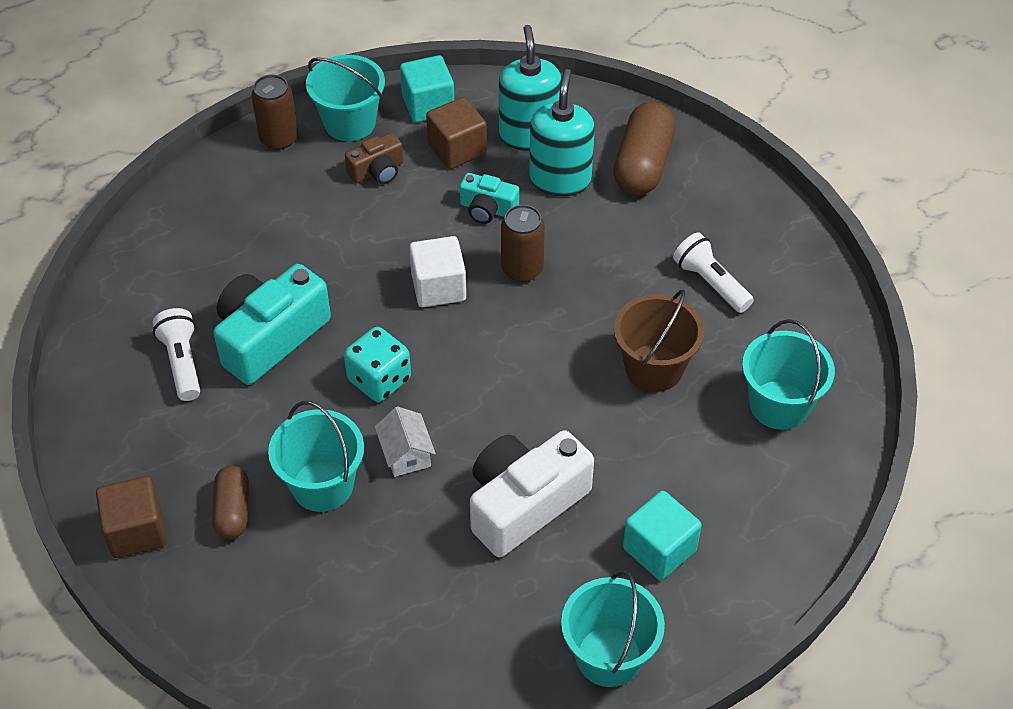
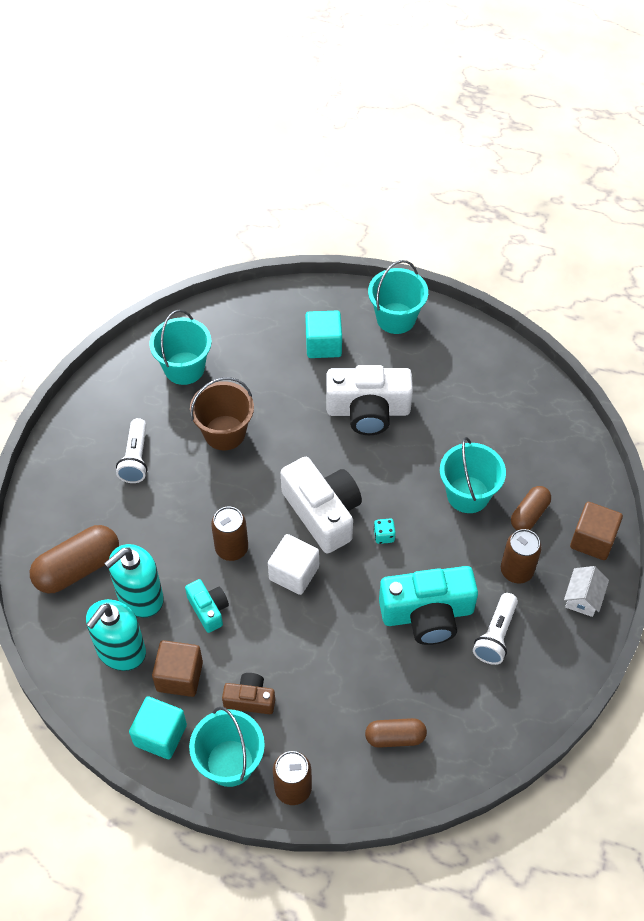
camera: 140 degrees left, 5 degrees up
(204, 439) = (516, 571): none -> brown can
(218, 223) = (395, 737): none -> brown capsule
(379, 380) = (384, 536): turquoise dice -> turquoise dice, size x0.52
(406, 454) = (407, 480): white house -> white house (583, 598)
(465, 360) = (323, 513): none -> white camera

